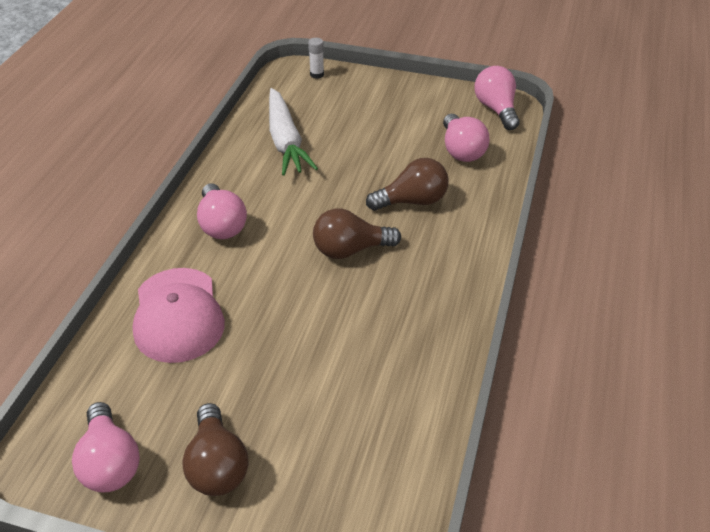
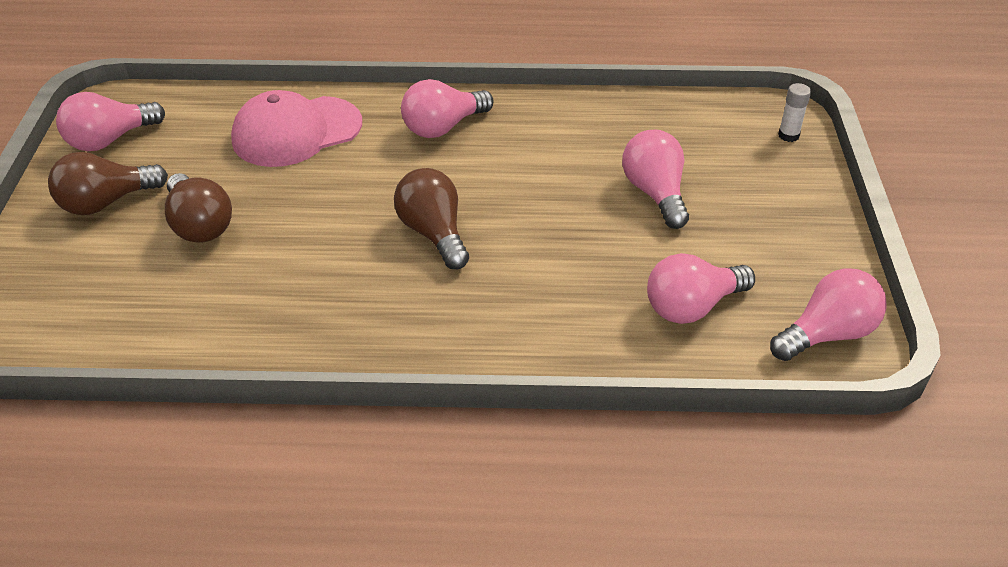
camera: 75 degrees right, 0 degrees up
(285, 141) = (621, 140): white carrot -> none
(350, 140) = (655, 193): none -> pink light bulb
(412, 201) = (550, 273): brown light bulb -> brown light bulb (199, 225)

